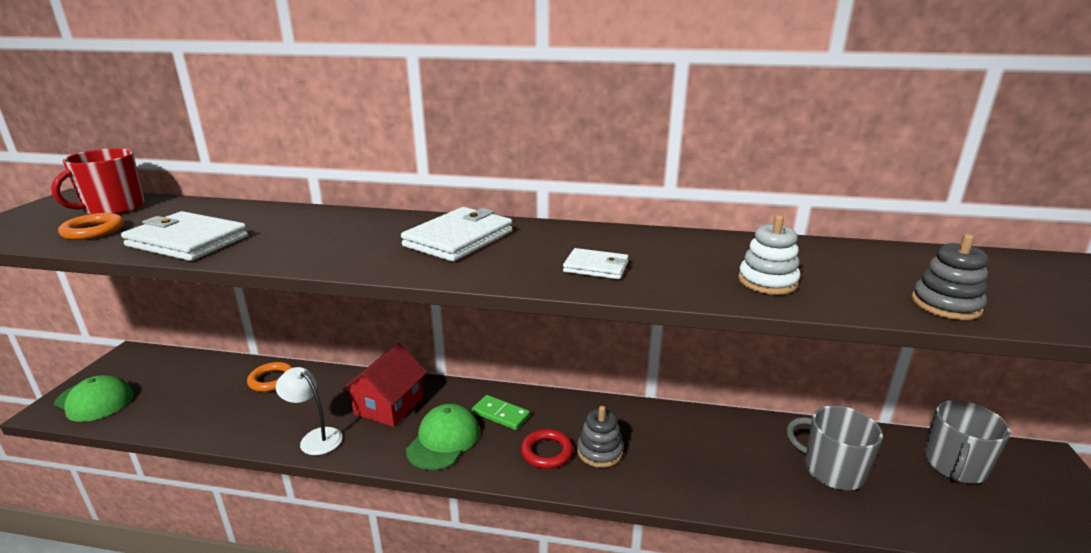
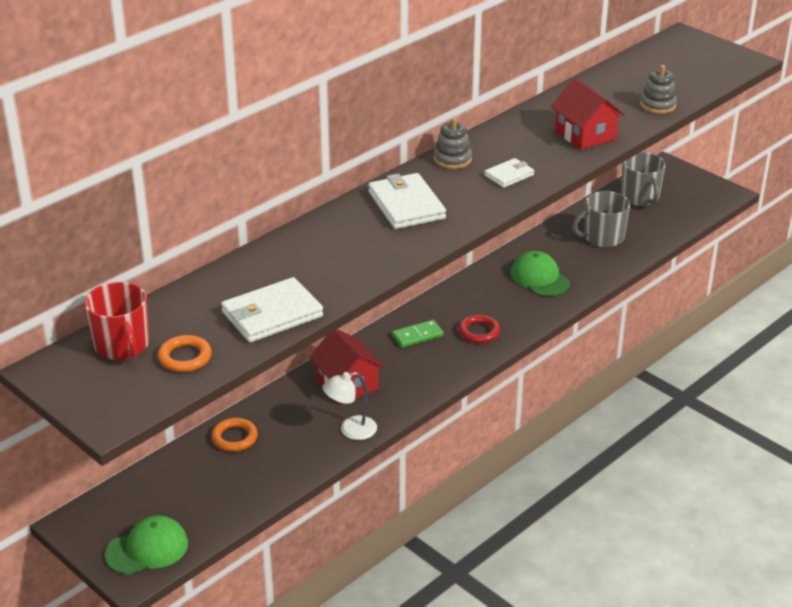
camera: 55 degrees left, 10 degrees up
(444, 440) = (419, 371): green cap -> green cap (539, 278)
(600, 451) = (501, 311): grey stacking toy -> grey stacking toy (452, 159)
(767, 281) = (585, 135): white stacking toy -> red house

